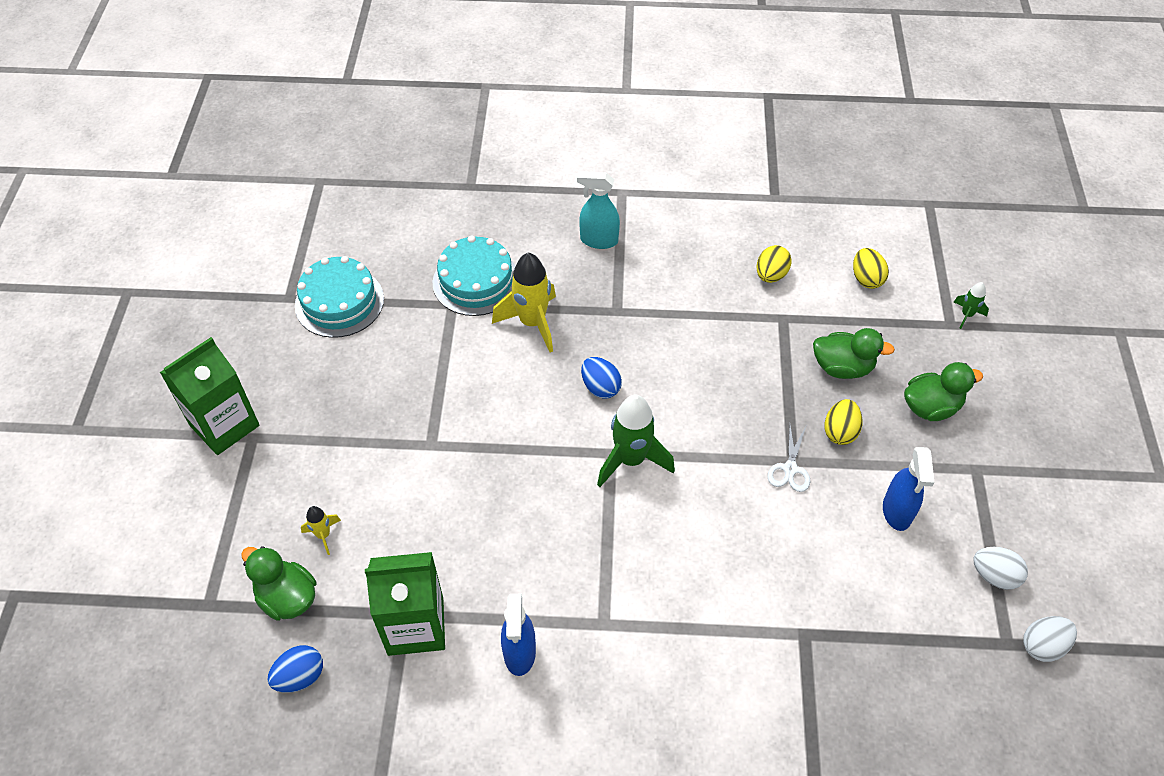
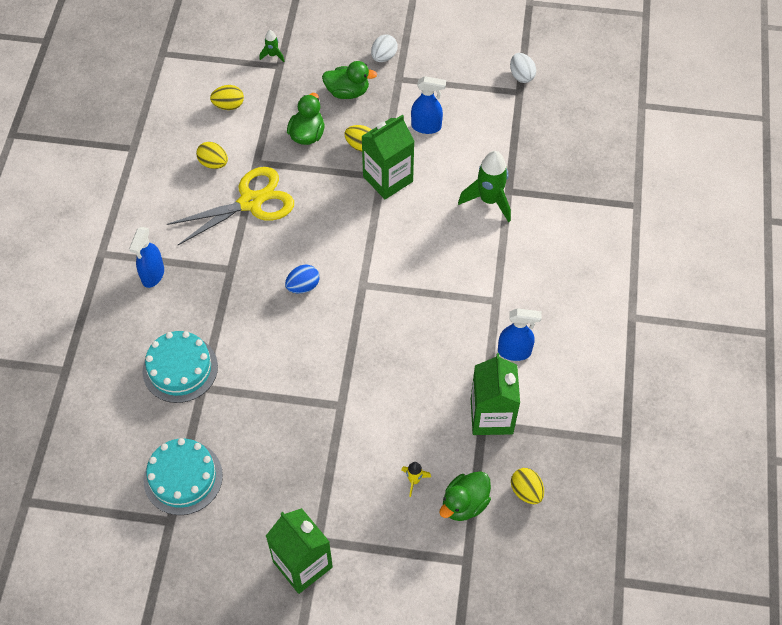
camera: 85 degrees left, 5 degrees up
(300, 676) = (526, 491): blue egg -> yellow egg
(532, 323) = (232, 329): yellow rocket -> none
(598, 240) = (153, 275): turquoise spray bottle -> blue spray bottle
(631, 460) = (370, 272): green rocket -> green rocket (489, 200)
(719, 319) = (251, 202): none -> yellow scissors
(790, 469) = (388, 179): white scissors -> green carton
(931, 407) = (347, 92): green duck -> green duck turned 105 degrees clockwise
(994, 576) = (475, 87): white egg -> white egg (384, 57)

